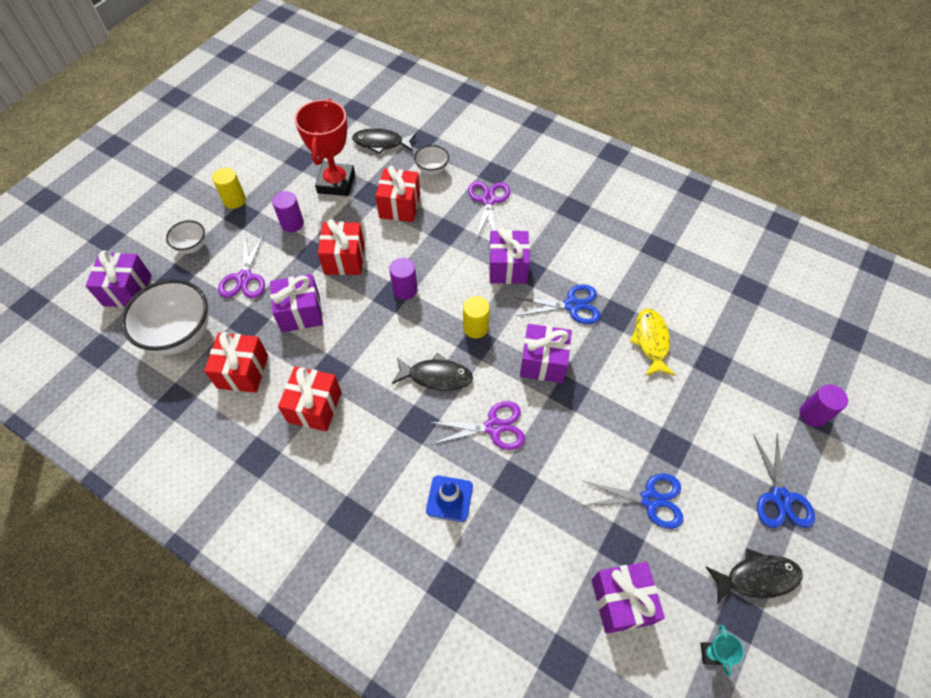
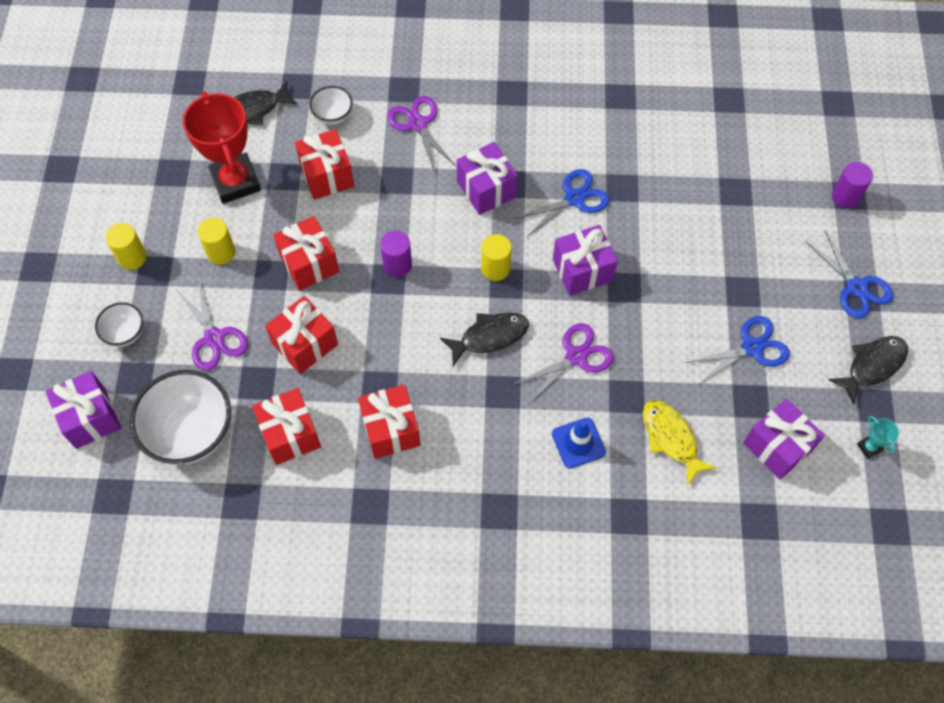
camera: 30 degrees left, 5 degrees up
(292, 223) = (221, 252): purple cylinder -> yellow cylinder
(300, 313) = (305, 344): purple gift -> red gift
(651, 341) = (669, 198): yellow fish -> yellow fish (671, 438)

